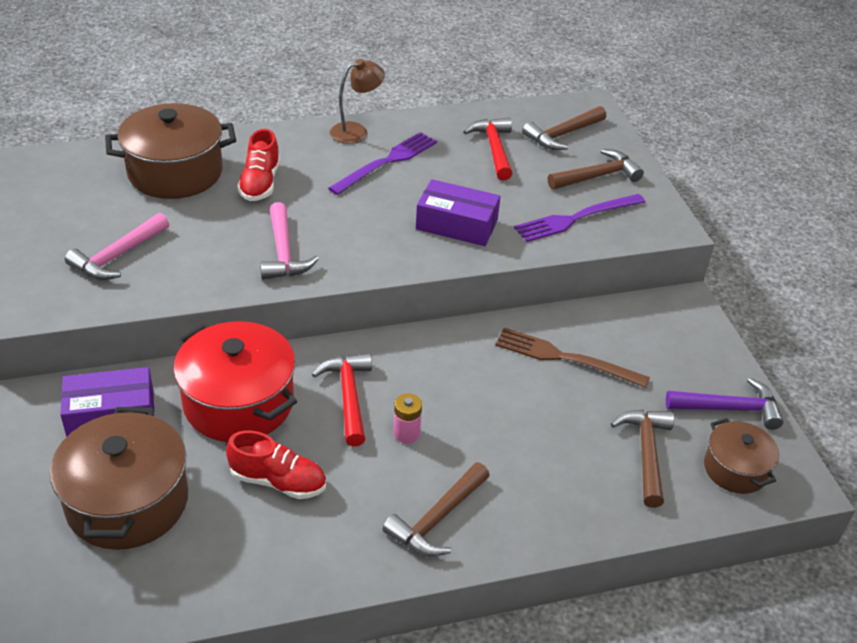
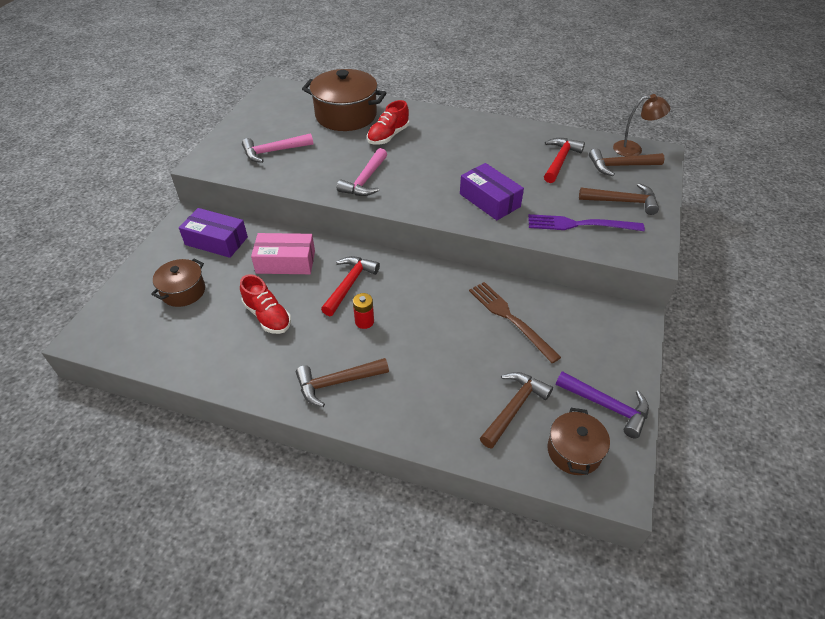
camera: 35 degrees right, 5 degrees up
(127, 501) = (183, 291): brown pot -> brown pot, size x0.57
(238, 403) = (285, 262): red pot -> pink box
(356, 131) = (475, 123): brown lamp -> brown lamp (633, 149)
(386, 162) = (478, 147): purple fork -> none
(406, 433) = (364, 321): pink battery -> red battery

